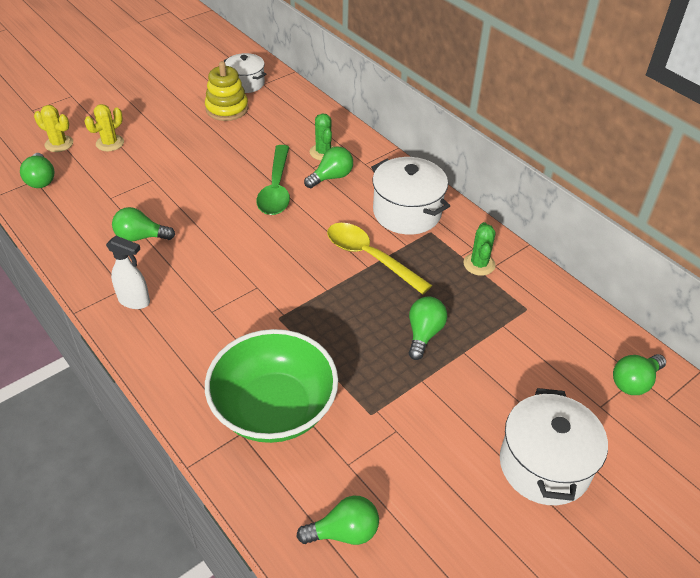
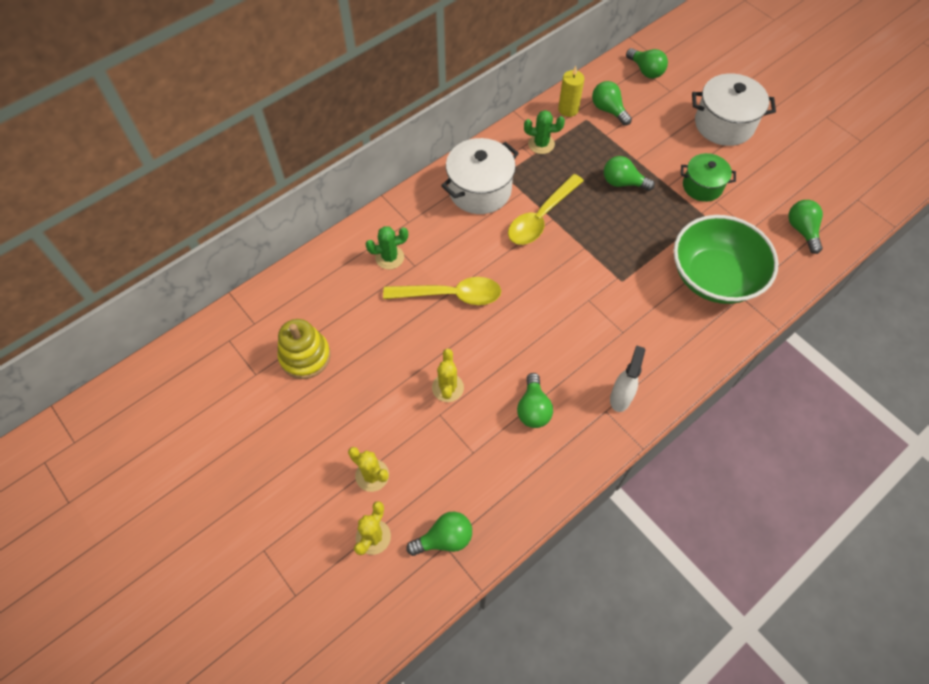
camera: 90 degrees left, 15 degrees up
(177, 184) = (447, 388): none -> yellow cactus
(246, 83) = (251, 341): white pot -> none
(276, 188) = (450, 295): green spoon -> yellow spoon
(331, 177) = (430, 249): green light bulb -> green light bulb (608, 110)
(422, 418) = (702, 186): none -> green pot
(540, 292) = (568, 109): none -> yellow candle

